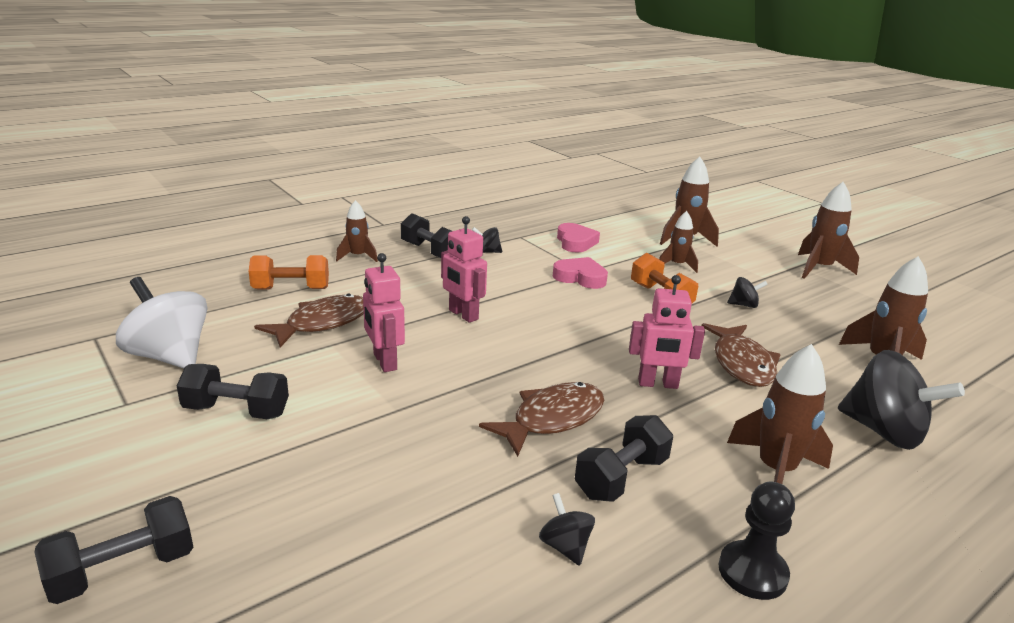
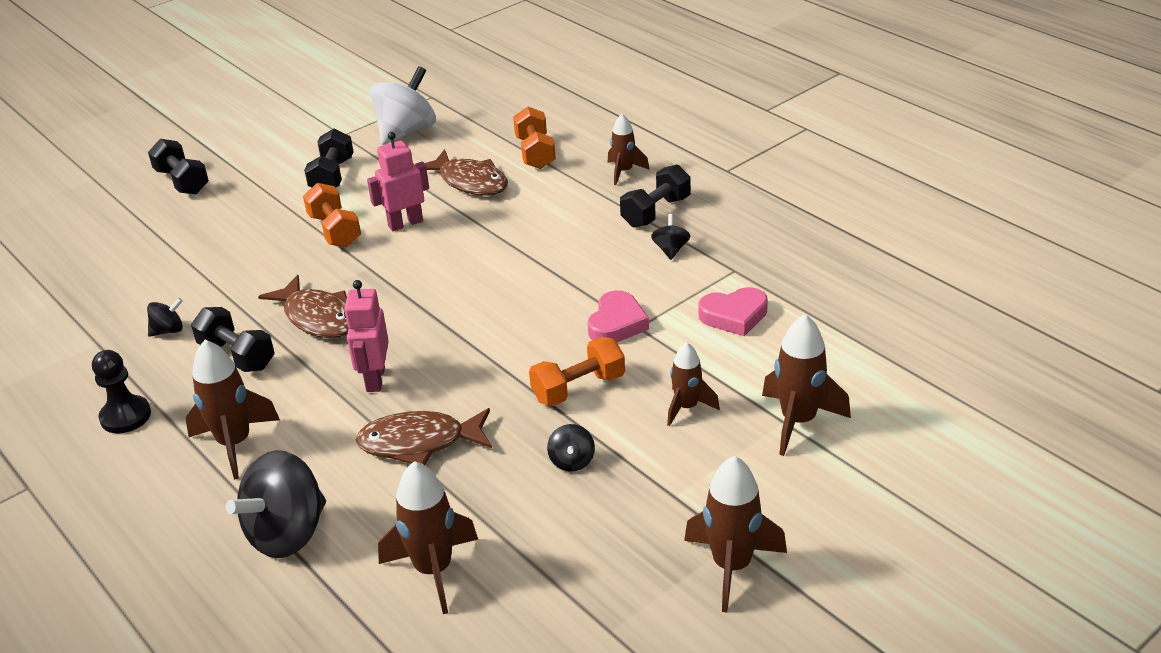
camera: 90 degrees right, 10 degrees up
(374, 408) = (335, 231): none -> orange dumbbell
(463, 315) = (501, 252): pink robot -> none

